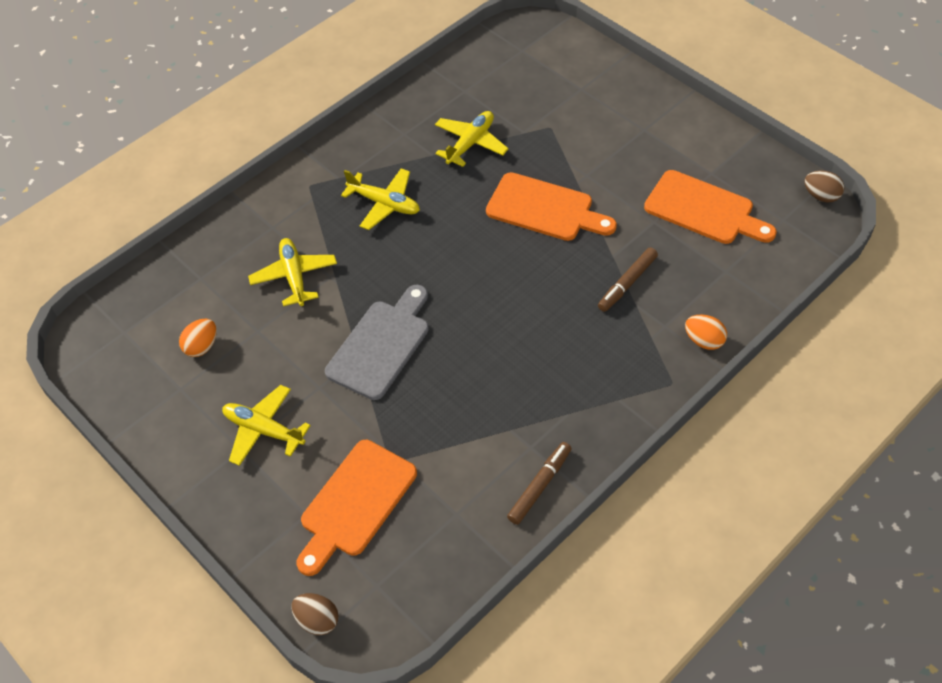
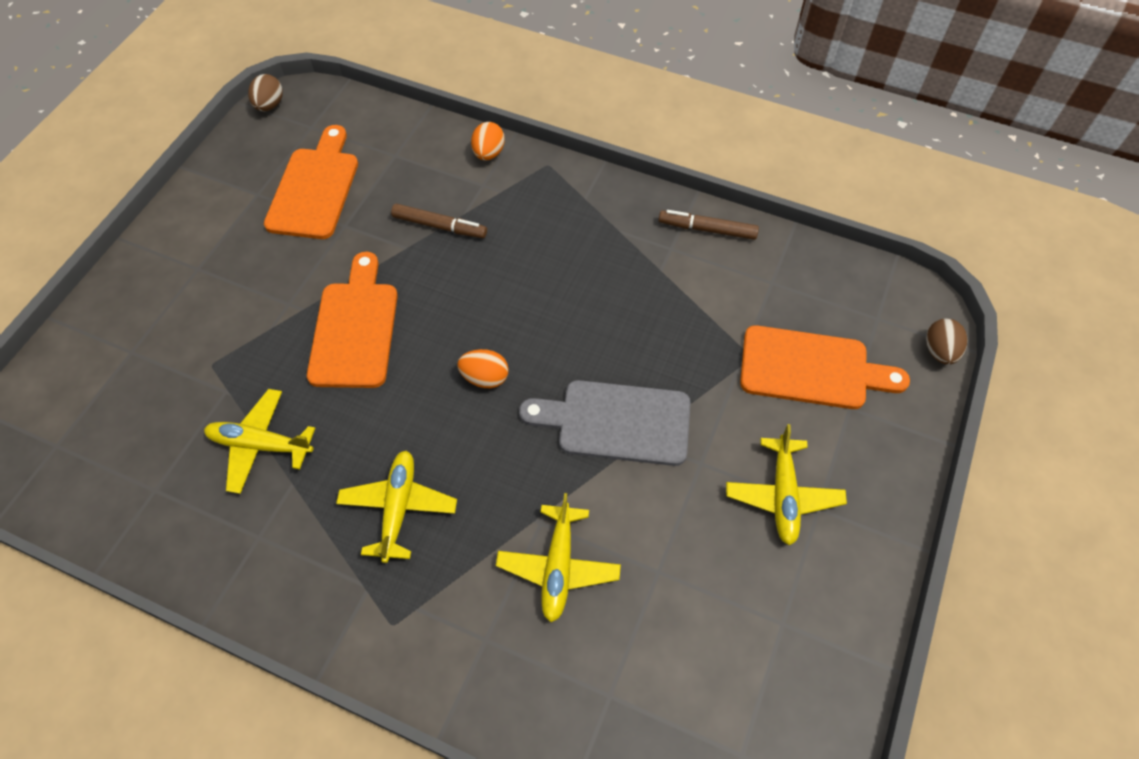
camera: 115 degrees left, 5 degrees up
(202, 346) = (713, 630): orange egg -> orange egg (485, 378)
(294, 277) = (558, 566): yellow plane -> yellow plane turned 45 degrees counterclockwise

